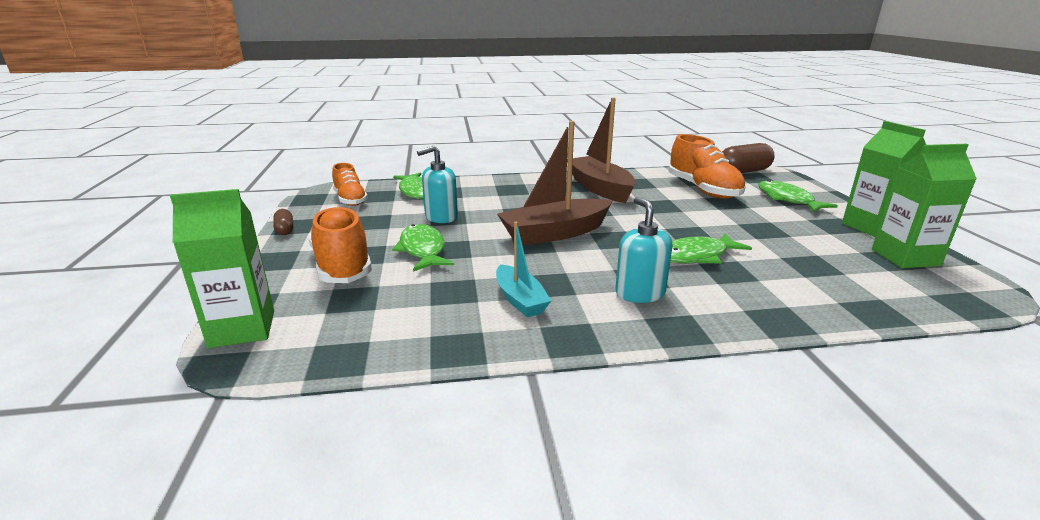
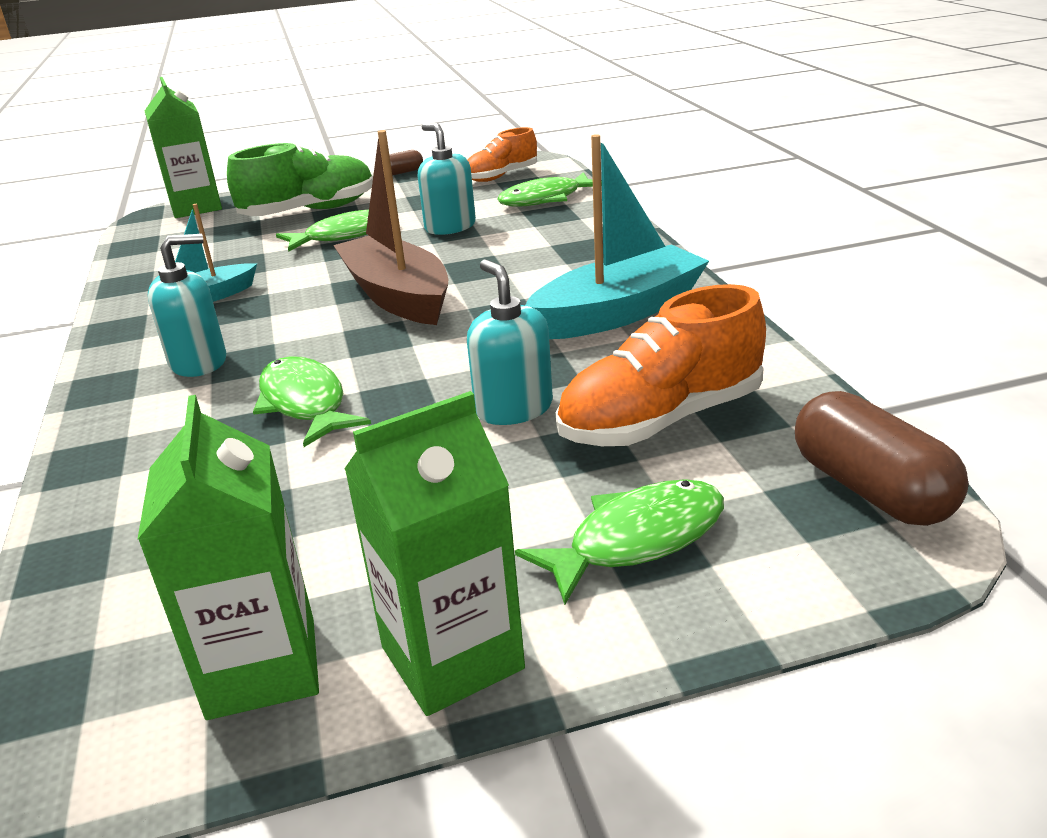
camera: 85 degrees right, 5 degrees up
(342, 265) = (310, 211): orange shoe -> green shoe
(600, 188) = (619, 313): brown boat -> turquoise boat
(696, 212) = (513, 408): none -> turquoise soap dispenser

